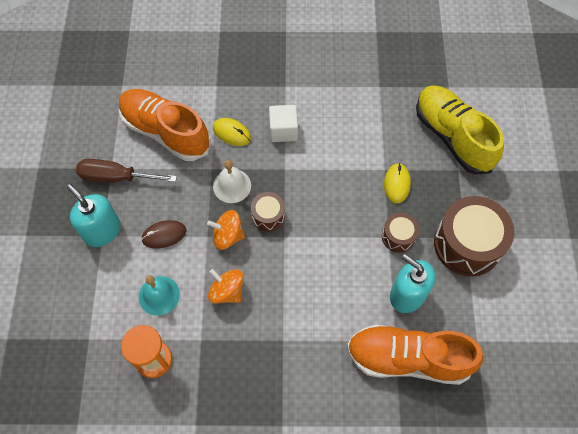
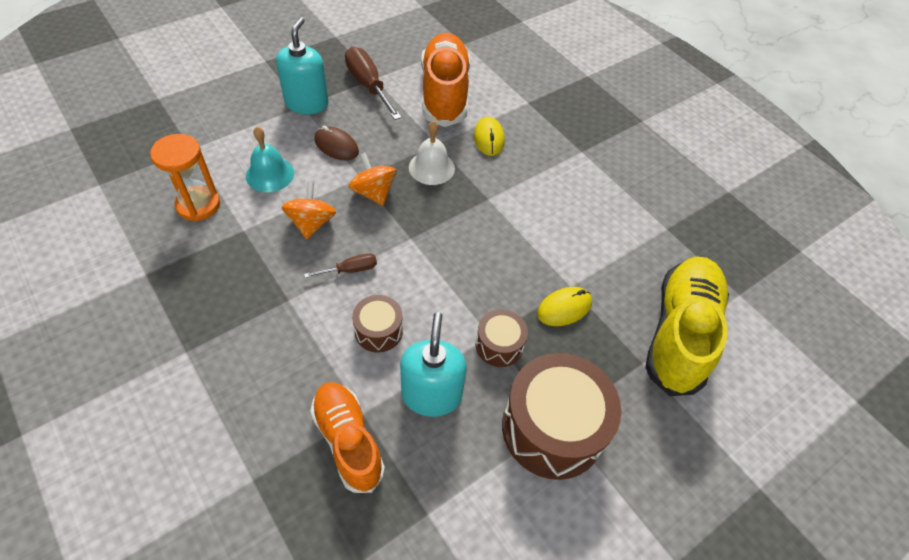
camera: 50 degrees right, 10 degrees down
(268, 216) = (423, 213): brown drum -> brown drum (378, 331)
(283, 130) = (530, 175): white cube -> none
(285, 288) = (350, 270): none -> brown screwdriver
(408, 359) = (348, 441): orange shoe -> orange shoe, size x0.65

